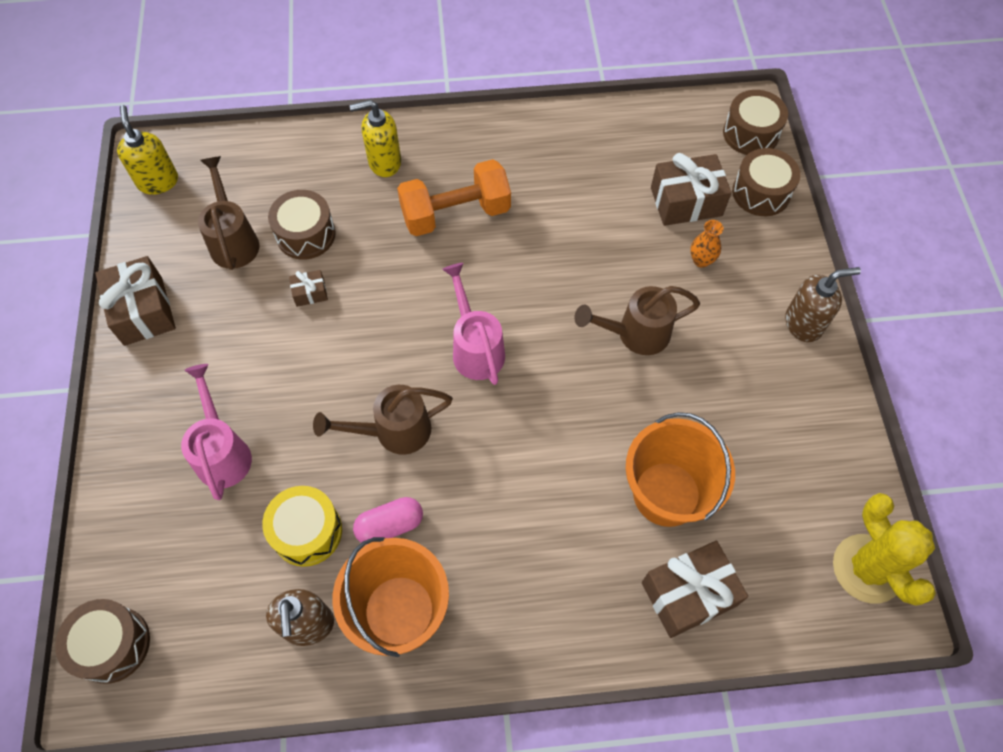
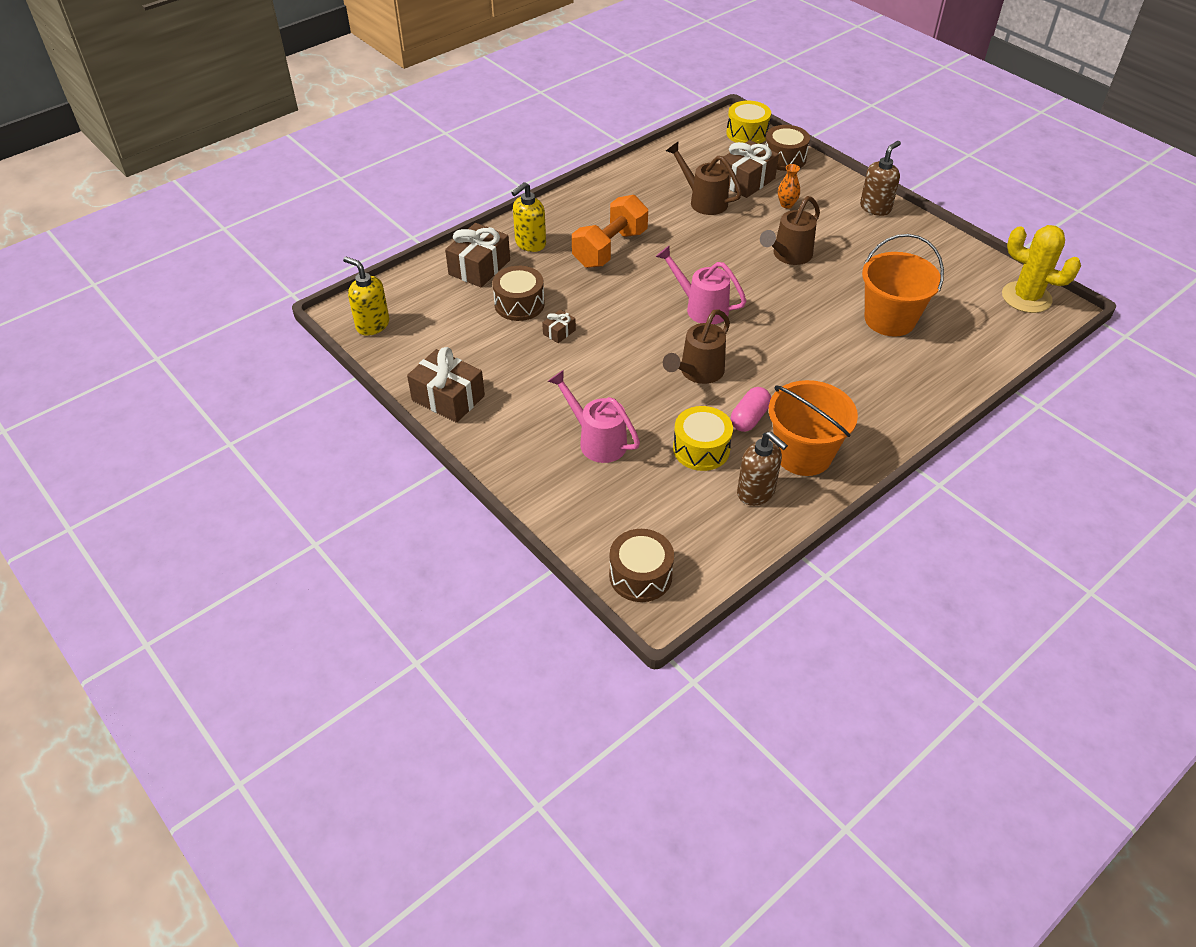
camera: 35 degrees left, 15 degrees down
(233, 240) = (470, 330): brown watering can -> brown watering can (703, 201)
(688, 594) = (952, 357): brown gift -> brown gift (479, 267)
(750, 134) = (747, 133): brown drum -> yellow drum

